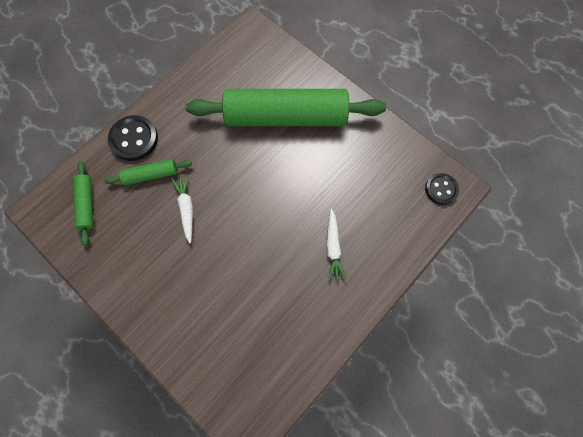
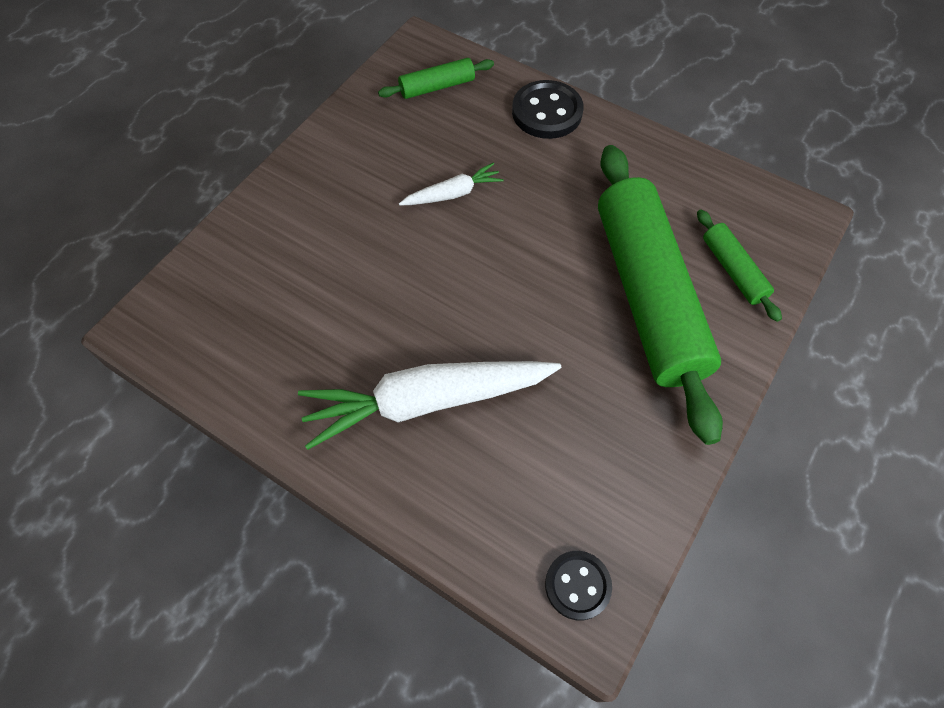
camera: 80 degrees right, 10 degrees down
(151, 175) = (496, 143): green rolling pin -> green rolling pin (733, 270)
(333, 247) = (426, 402): white carrot -> white carrot, size x2.05

